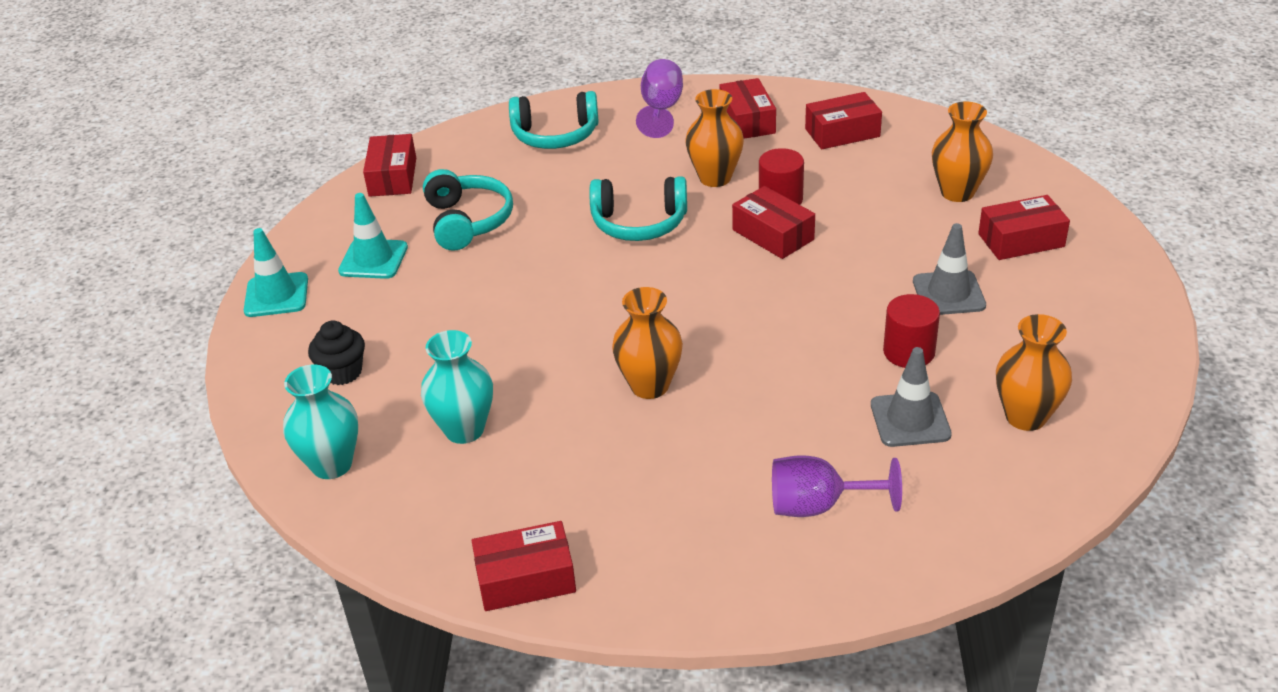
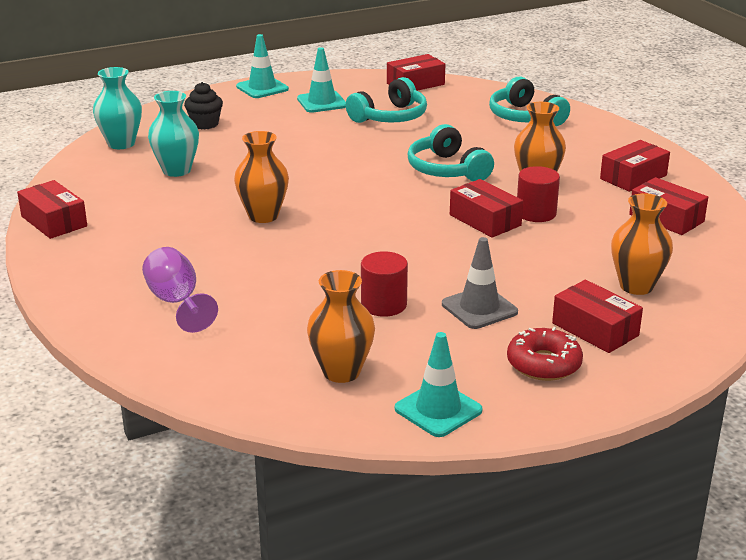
camera: 60 degrees right, 10 degrees down
(661, 110) = (606, 143): purple goblet -> none
(773, 235) = (485, 220): red box -> red box turned 60 degrees counterclockwise
(910, 420) = (299, 320): grey traffic cone -> none
(1066, 288) = (543, 364): none -> red donut
(1118, 373) = (438, 409): none -> turquoise traffic cone

